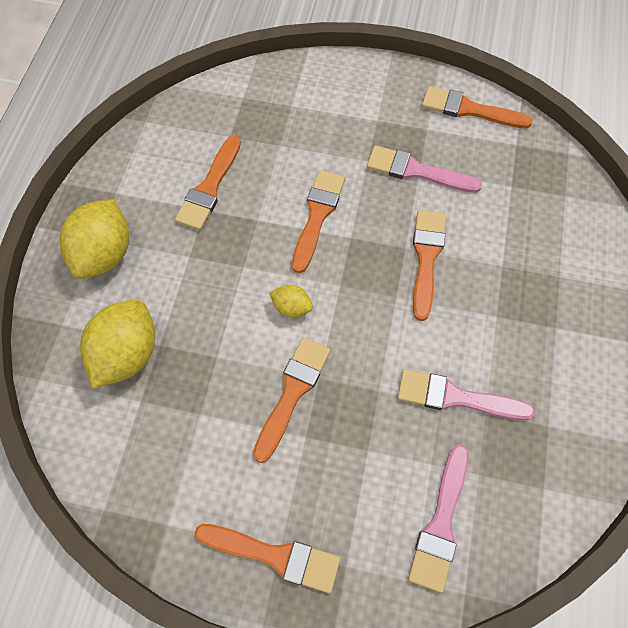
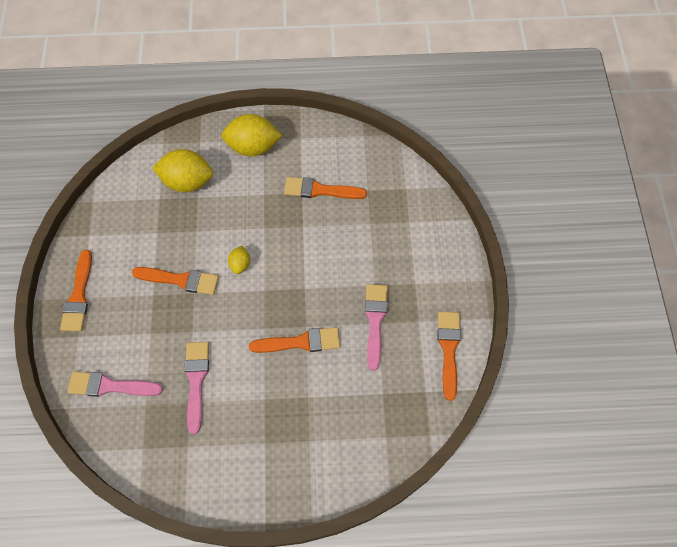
camera: 75 degrees right, 0 degrees up
(317, 215) = (316, 262): orange brush -> none

